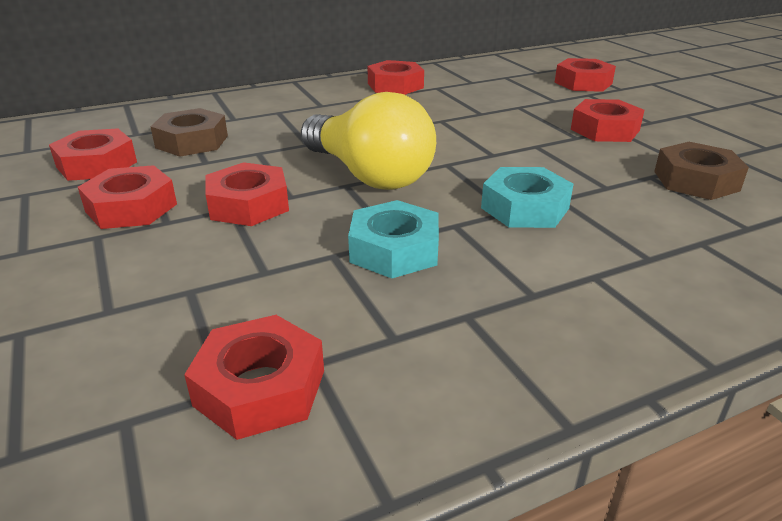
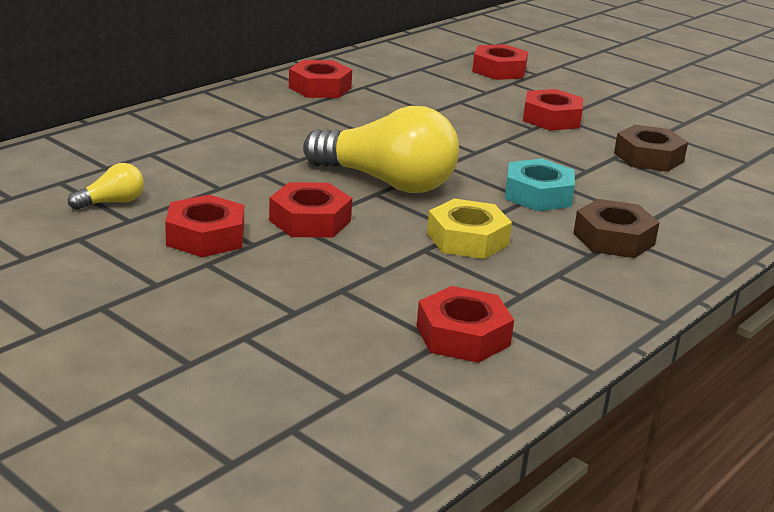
camera: 25 degrees left, 5 degrees down
(96, 164) = (112, 202): red nut -> yellow light bulb
(192, 142) = (180, 169): brown nut -> brown nut (614, 239)
(394, 250) = (467, 239): turquoise nut -> yellow nut

